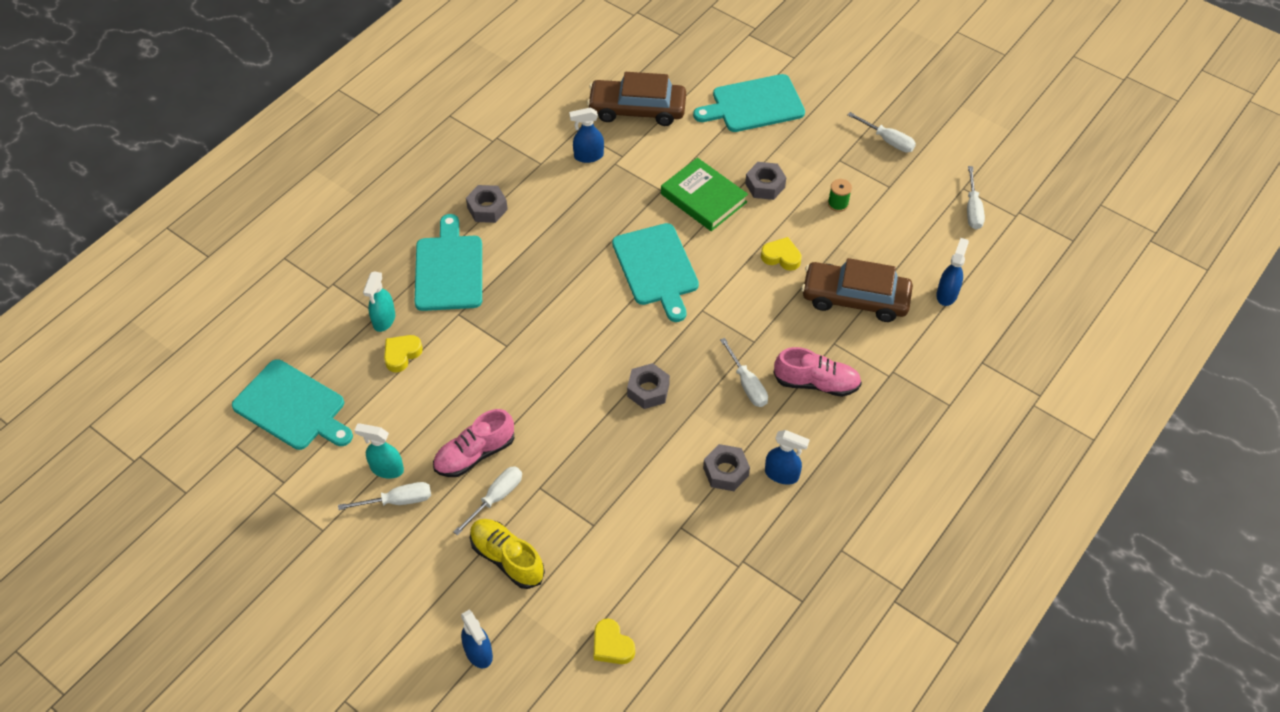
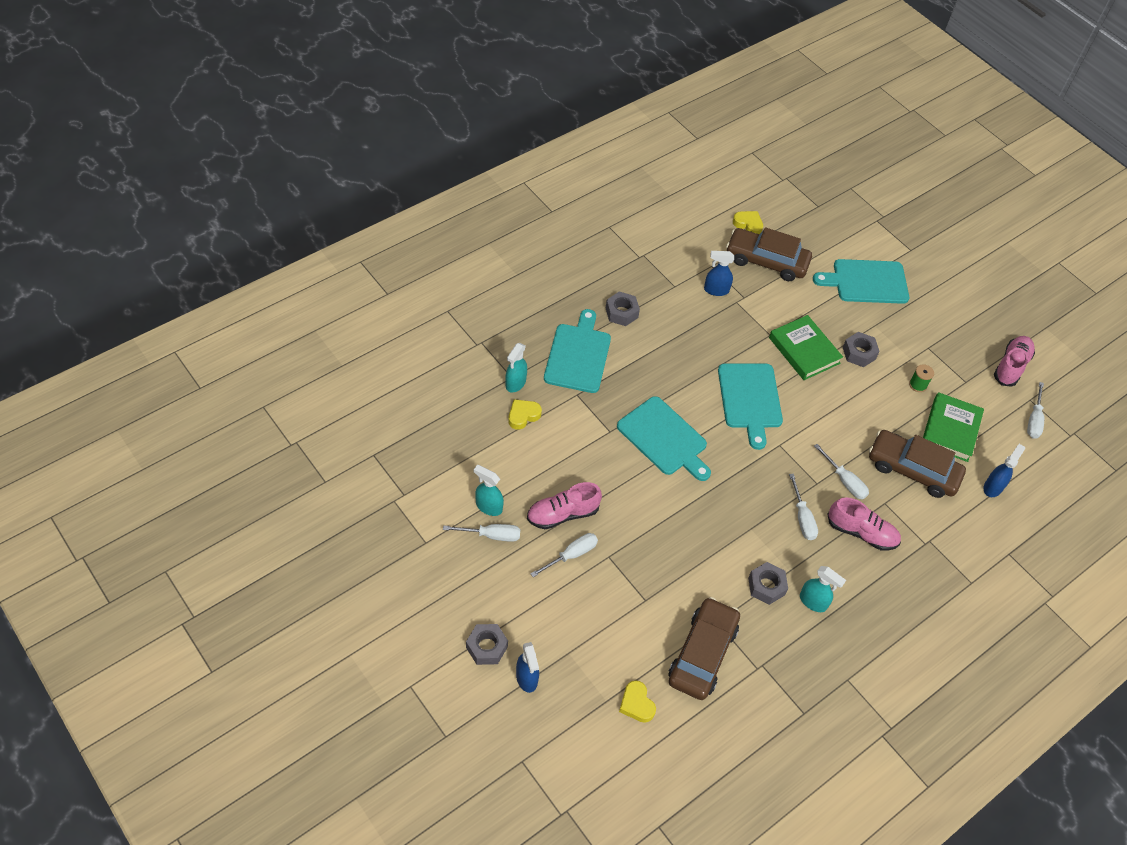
camera: 10 degrees right, 0 degrees up
(292, 407) = (425, 435): turquoise cutting board -> turquoise cutting board (664, 438)
(507, 558) = (568, 607): yellow shoe -> none
(648, 390) = (718, 500): grey nut -> grey nut (486, 647)
(673, 567) = (702, 654): none -> brown car
(781, 257) = (858, 417): yellow heart -> yellow heart (748, 224)
(782, 474) = (813, 602): blue spray bottle -> turquoise spray bottle
(885, 243) = (950, 429): none -> green book
(888, 140) = (974, 342): white screwdriver -> white screwdriver (844, 481)
(934, 157) = (1011, 366): none -> pink shoe

